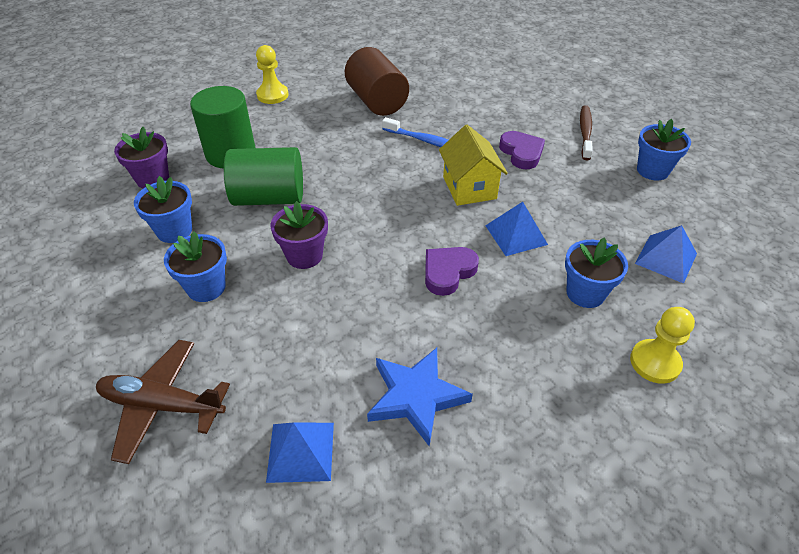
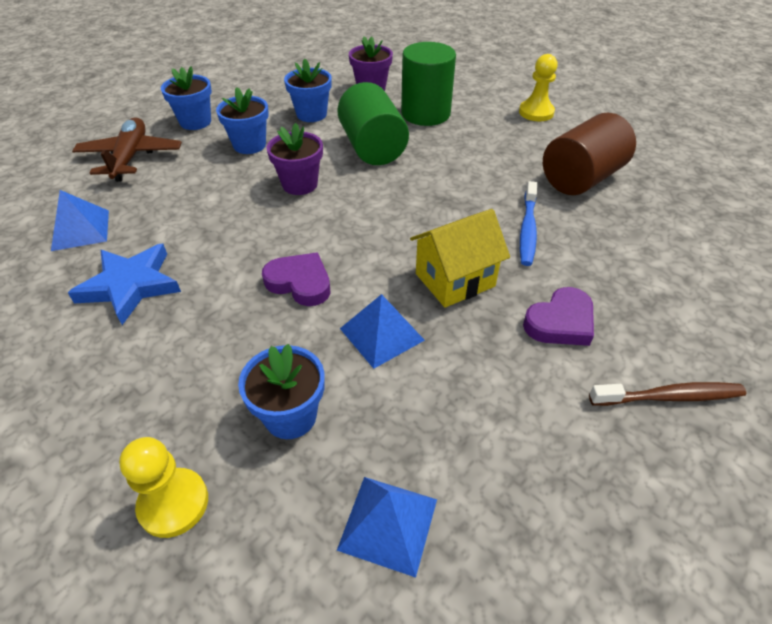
camera: 75 degrees right, 0 degrees up
(652, 170) = (621, 506): blue flower pot -> blue flower pot (195, 122)

